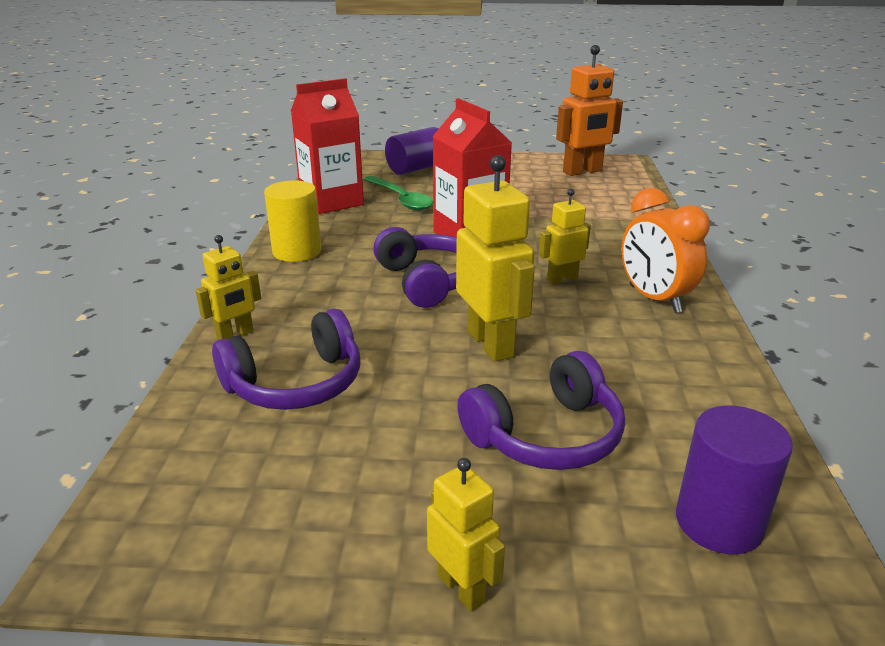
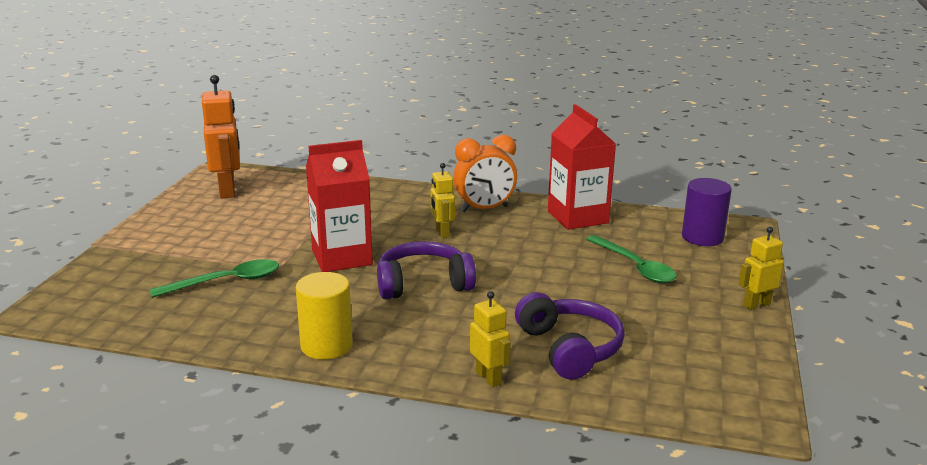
camera: 80 degrees left, 5 degrees down
(331, 201) = (199, 322): red carton -> red carton (577, 217)
(416, 168) = (138, 266): purple cylinder -> none
(491, 344) = (530, 270): yellow robot -> none
(546, 435) = (635, 267): purple headphones -> green spoon

